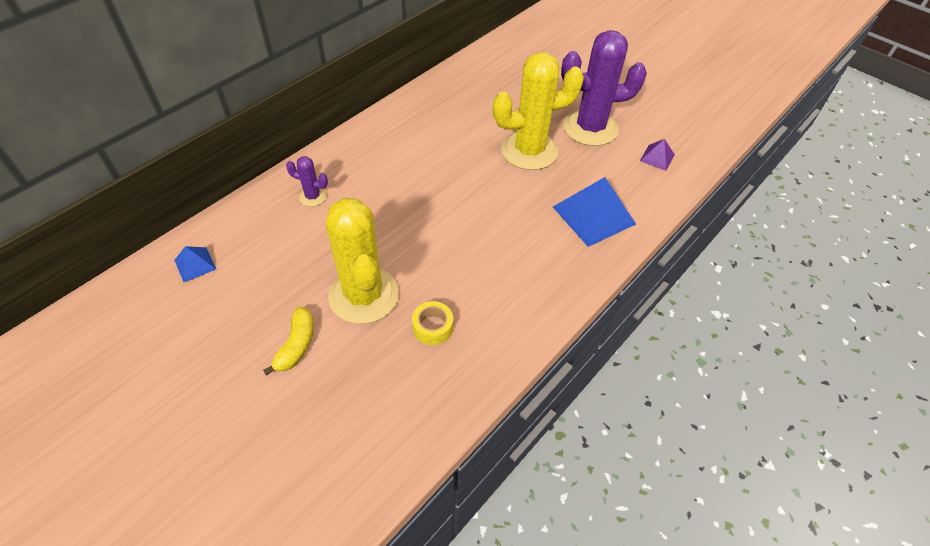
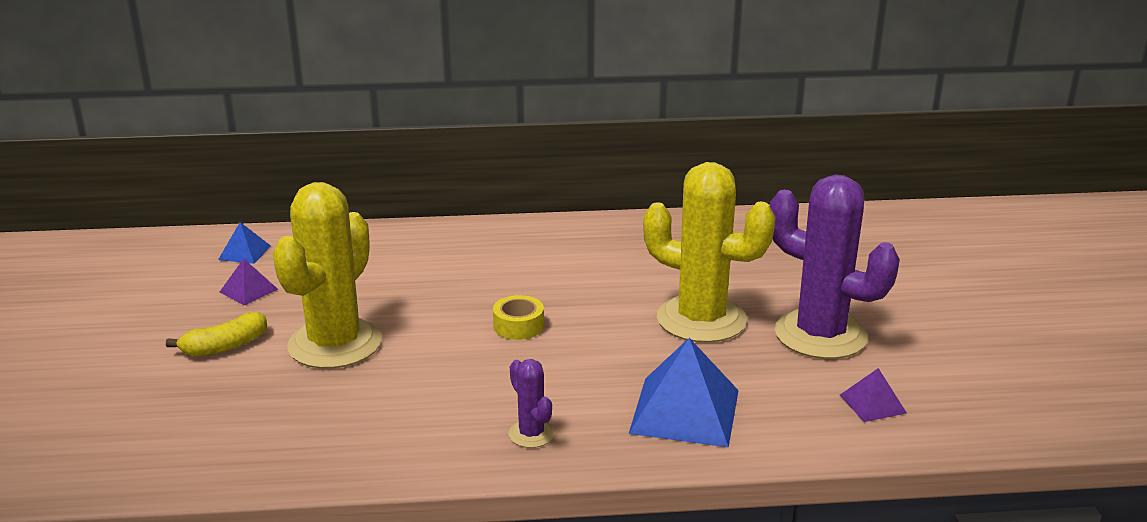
camera: 45 degrees right, 25 degrees down
(246, 293) = (248, 290): none -> purple pyramid
(313, 196) = (411, 253): purple cactus -> purple cactus (531, 434)
(432, 327) = (353, 402): yellow tape -> yellow tape (518, 326)

